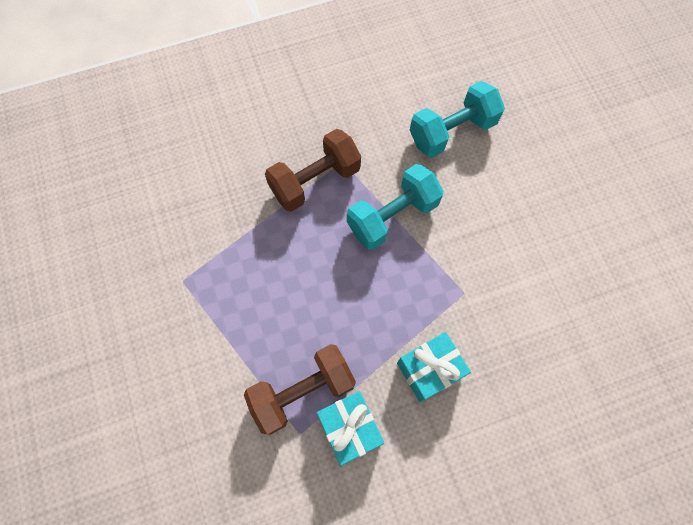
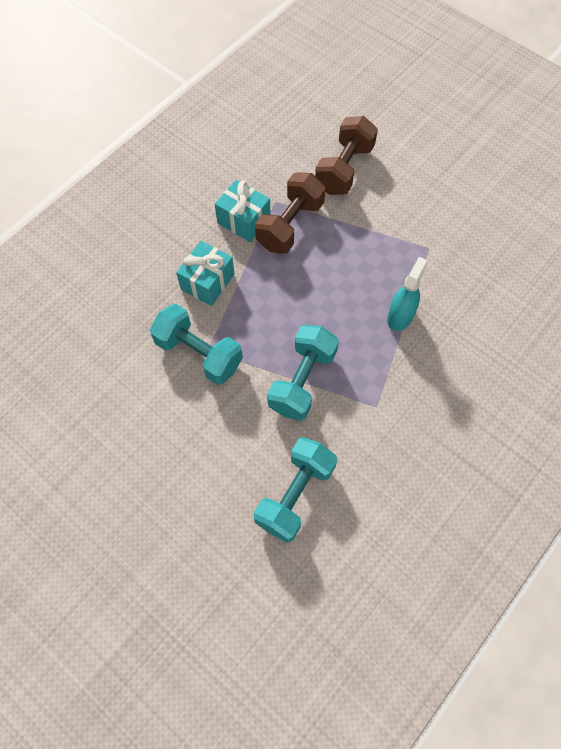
camera: 150 degrees right, 5 degrees down
(263, 227) = (400, 316): none -> turquoise spray bottle
(315, 181) = (387, 376): brown dumbbell -> brown dumbbell (344, 169)
(475, 293) = (199, 353): none -> turquoise dumbbell

